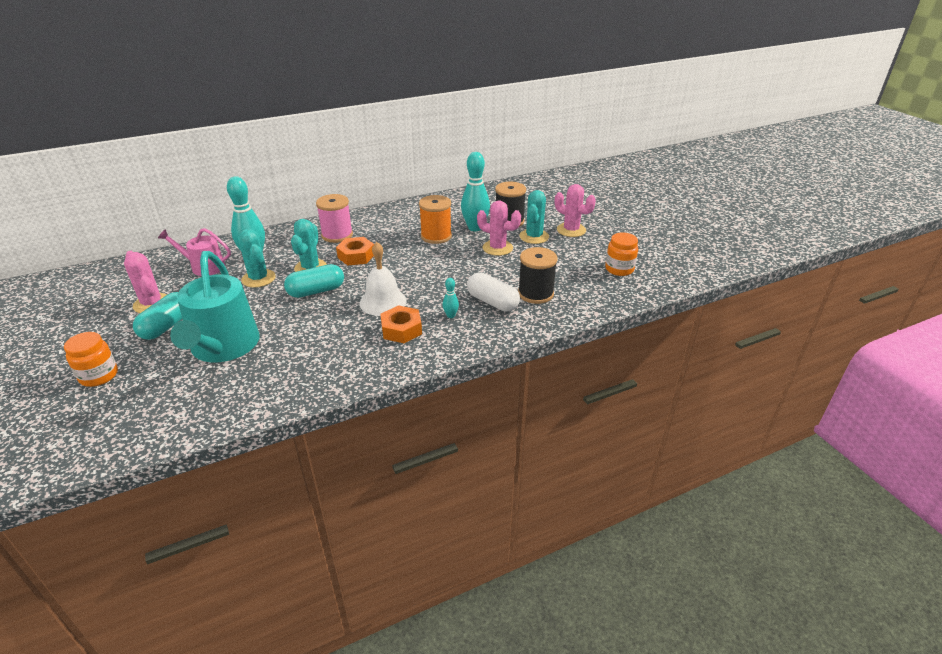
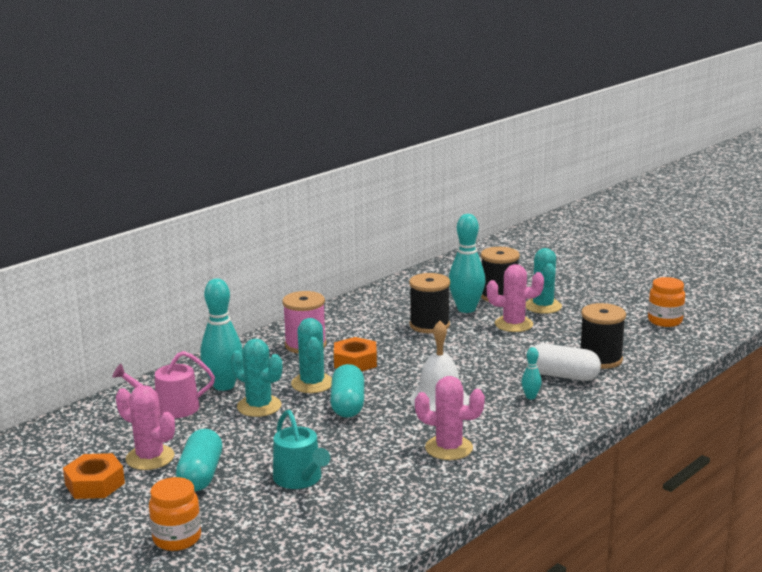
camera: 20 degrees left, 15 degrees down
(223, 347) = (300, 479): turquoise watering can -> turquoise watering can, size x0.56
(316, 291) = (348, 405): turquoise capsule -> turquoise capsule turned 45 degrees counterclockwise
(401, 329) = (490, 420): orange nut -> orange nut (95, 484)
(436, 236) = (429, 325): orange spool -> black spool
(571, 230) = (577, 293): pink cactus -> pink cactus (449, 448)

